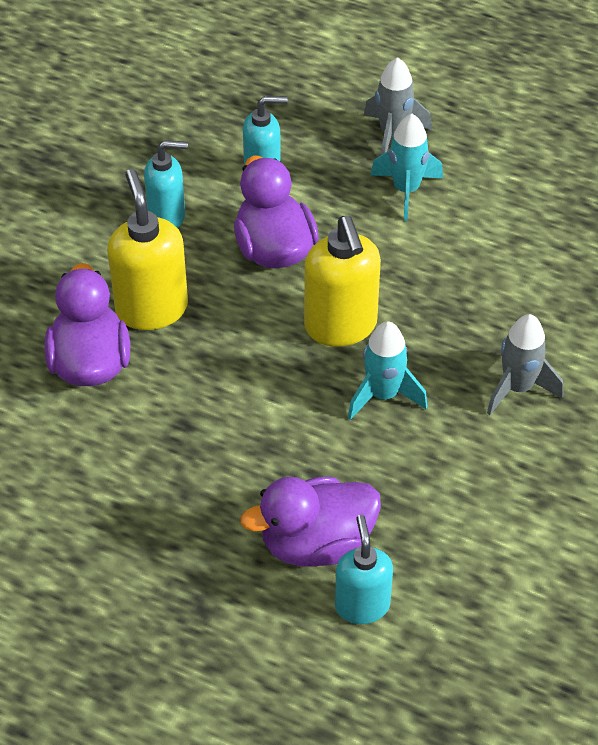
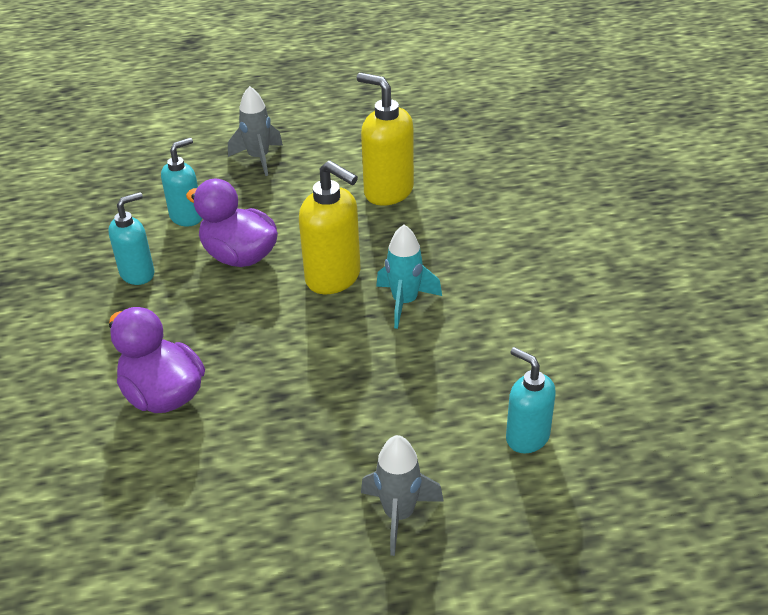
camera: 35 degrees left, 10 degrees down
(151, 308) = (180, 335): yellow soap dispenser -> yellow soap dispenser (388, 191)
(316, 543) = (454, 417): purple duck -> none
(406, 190) = (299, 183): turquoise rocket -> none
(517, 388) = (487, 254): grey rocket -> grey rocket (399, 514)

